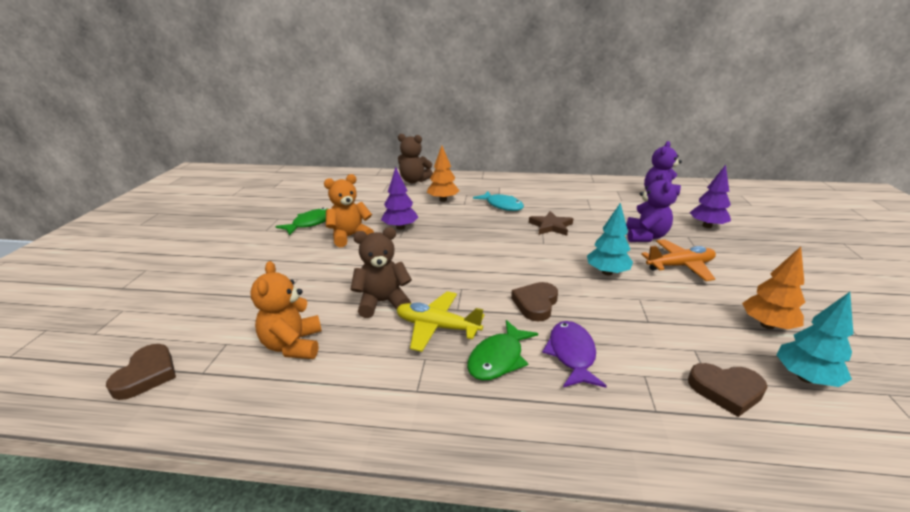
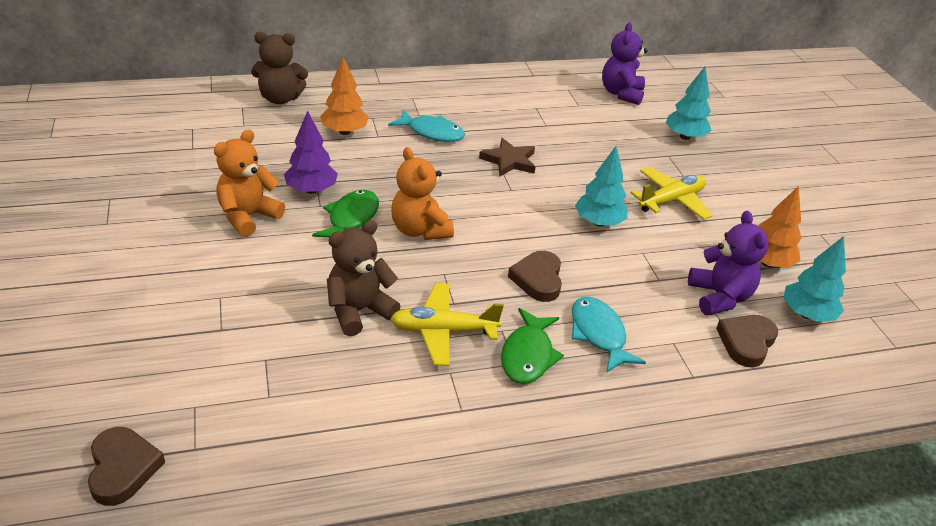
camera: 25 degrees left, 10 degrees up
(293, 345) = (285, 390): orange teddy bear -> orange teddy bear (420, 230)
(310, 223) = (170, 201): green fish -> green fish (351, 218)
(571, 354) = (599, 334): purple fish -> turquoise fish
(645, 236) = (623, 162): purple teddy bear -> purple teddy bear (719, 297)
(680, 266) = (671, 201): orange plane -> yellow plane
(707, 226) = (684, 137): purple tree -> turquoise tree
(726, 390) = (746, 342): brown heart -> brown heart turned 135 degrees clockwise

